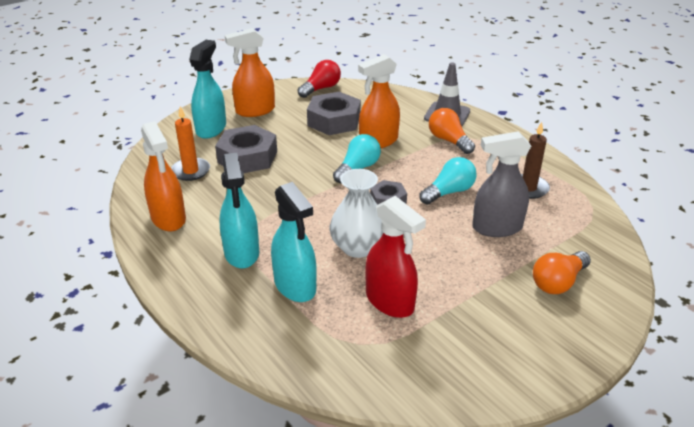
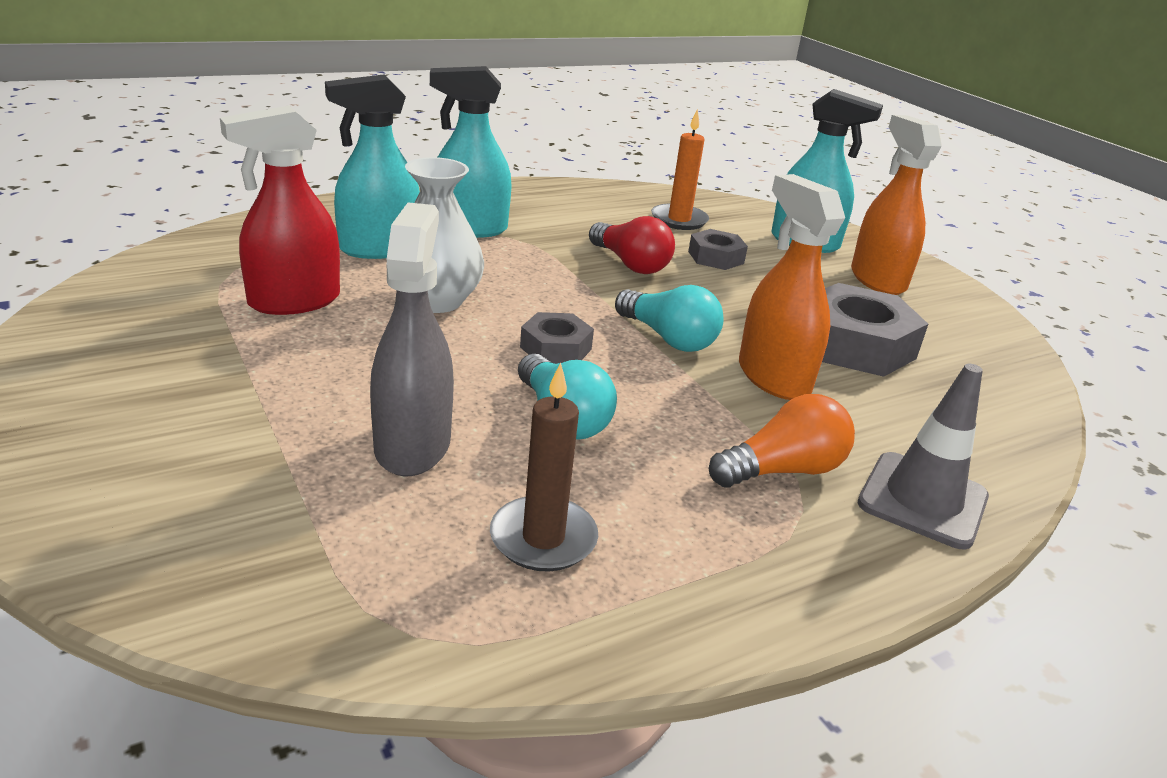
camera: 95 degrees right, 5 degrees down
(168, 218) = (565, 200): orange spray bottle -> none
(247, 157) = (715, 257): grey nut -> grey nut, size x0.56
(321, 88) = (999, 352): red light bulb -> red light bulb (630, 264)
(558, 282) = (196, 470): orange light bulb -> none

